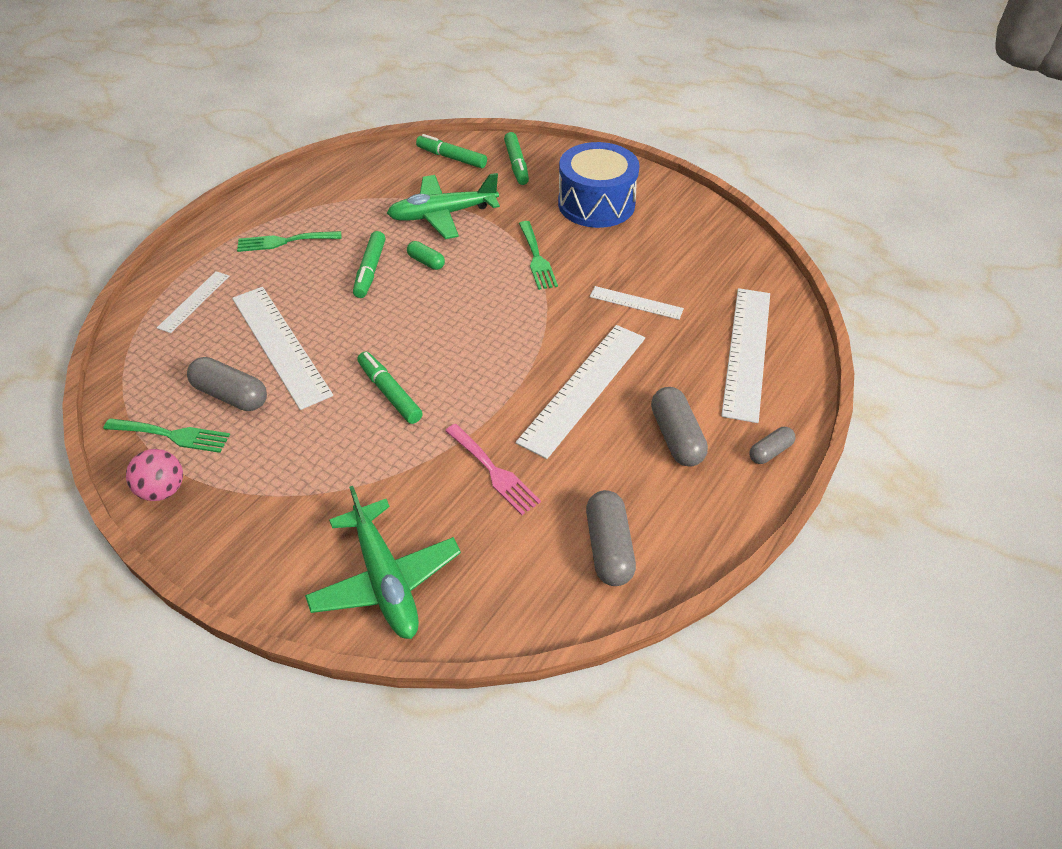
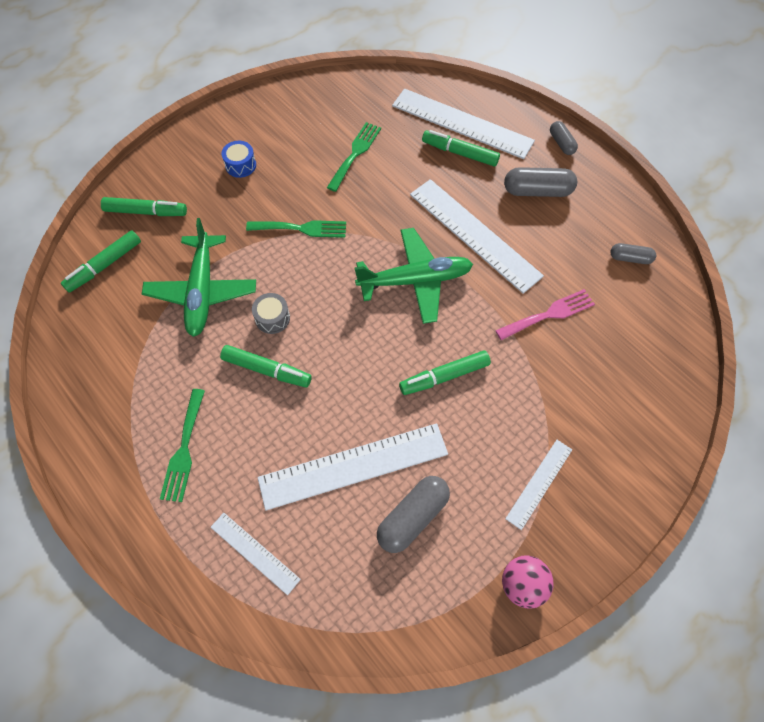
camera: 75 degrees left, 15 degrees up
(172, 435) = (454, 576): green fork -> green fork (355, 153)
(385, 580) = (642, 407): green plane -> green plane (415, 280)
(426, 262) = (272, 318): green capsule -> grey drum
(596, 204) = (240, 165): blue drum -> blue drum, size x0.41
(609, 547) = (630, 258): grey capsule -> grey capsule, size x0.59
(636, 303) = (386, 174): white ruler -> white ruler (539, 483)
(699, 357) = (459, 153): none -> green marker

